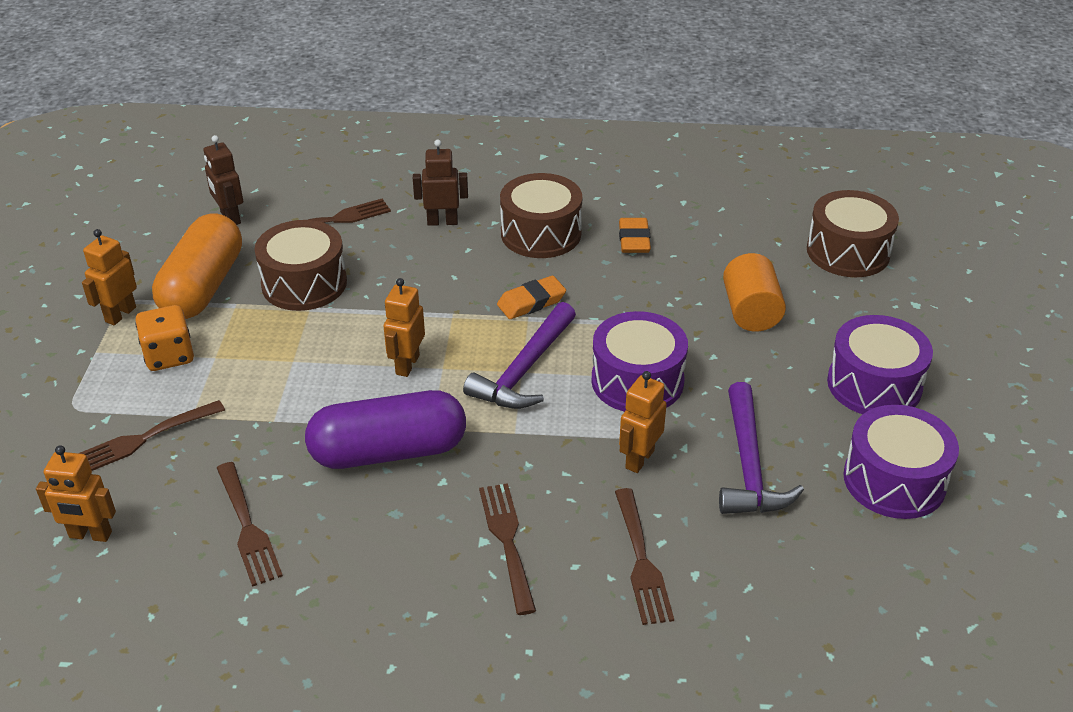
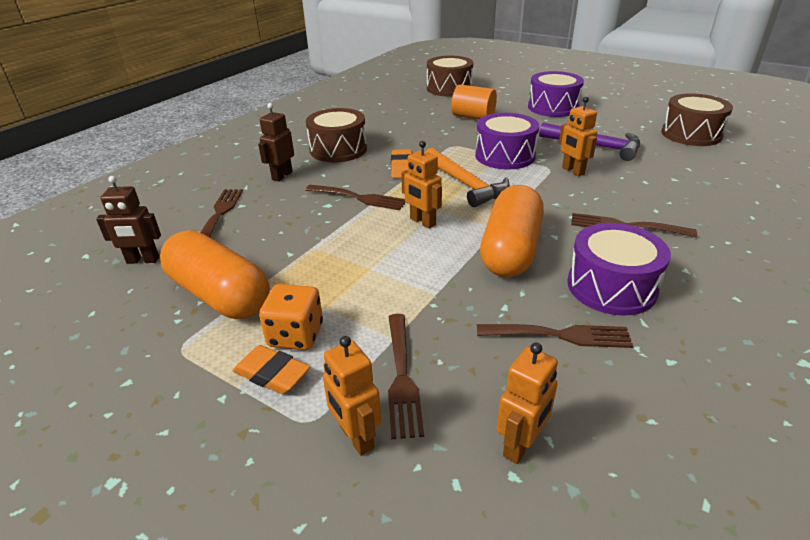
camera: 60 degrees left, 5 degrees down
(120, 314) = (197, 356): orange robot -> orange robot (356, 437)
(304, 283) = (280, 243): brown drum -> brown drum (691, 134)
(388, 452) = (511, 250): purple capsule -> orange capsule
(525, 369) = (465, 184): purple hammer -> orange hammer
(634, 240) = (378, 128): orange eraser -> orange eraser (272, 374)
(641, 561) = (659, 190): brown fork -> brown fork (359, 198)
(894, 480) = (624, 120): purple drum -> purple drum (611, 287)

